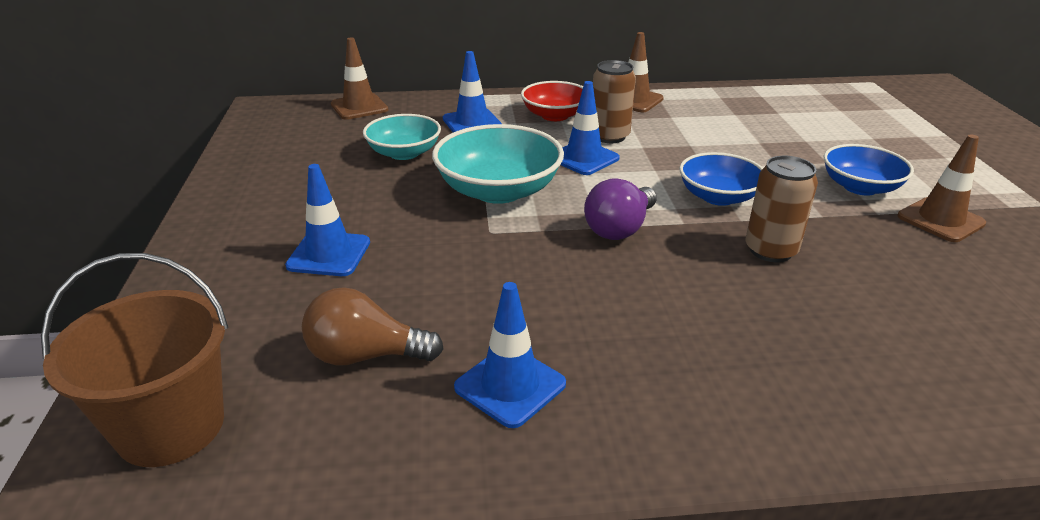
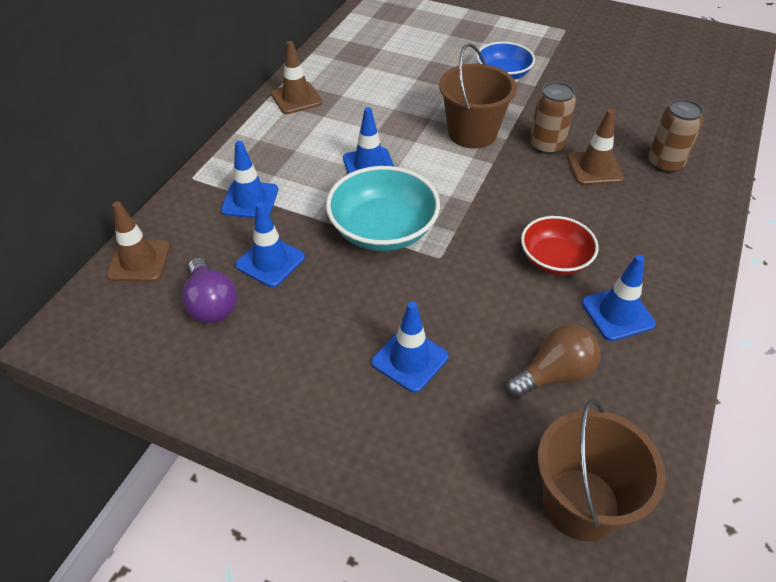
camera: 60 degrees left, 15 degrees up
(365, 356) = (554, 374): brown light bulb -> brown light bulb turned 150 degrees counterclockwise
(404, 153) = (270, 261): turquoise bowl -> blue traffic cone
(555, 115) = (282, 149): red bowl -> red bowl (554, 259)
(609, 136) = (346, 138): brown can -> brown can (665, 163)
(619, 228) = (480, 194): purple light bulb -> purple light bulb (211, 304)
(718, 197) = (472, 133): blue bowl -> brown bucket
(940, 220) = (557, 69): brown traffic cone -> brown traffic cone (594, 168)

